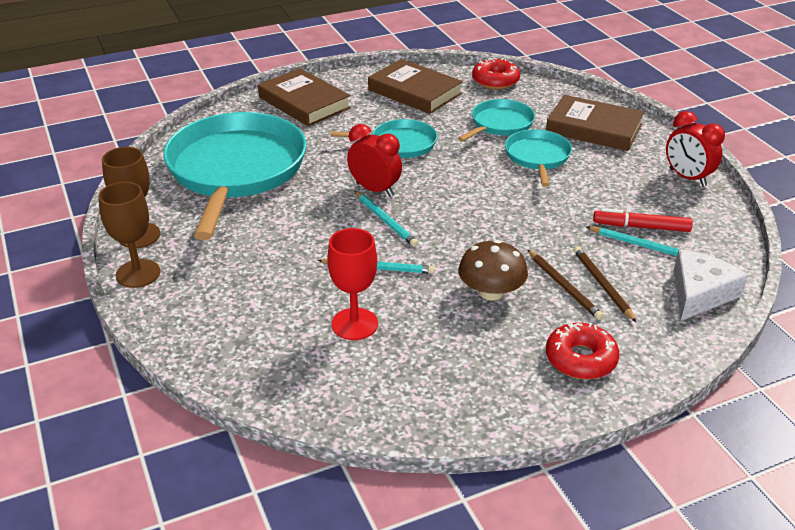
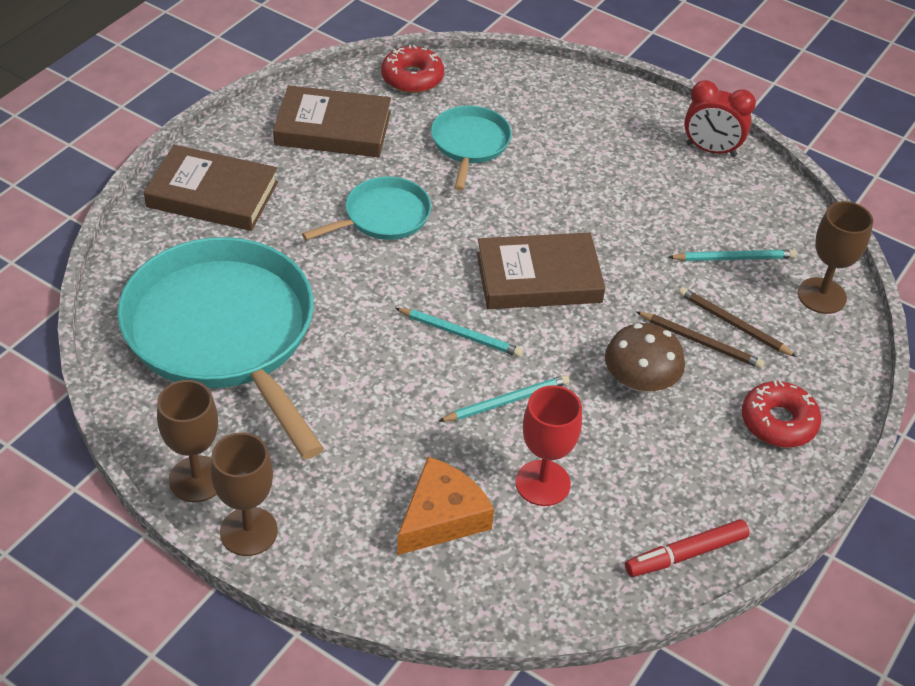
camera: 35 degrees left, 10 degrees up
(264, 315) = (442, 517): none -> orange cheese
(375, 189) = (412, 295): red clock -> none
(537, 157) = (546, 178): turquoise pan -> none
(594, 128) = (572, 114): brown book -> brown book (538, 278)
(641, 227) = (715, 234): red marker -> red marker (686, 554)
(699, 293) = (821, 296): white cheese -> brown goblet

